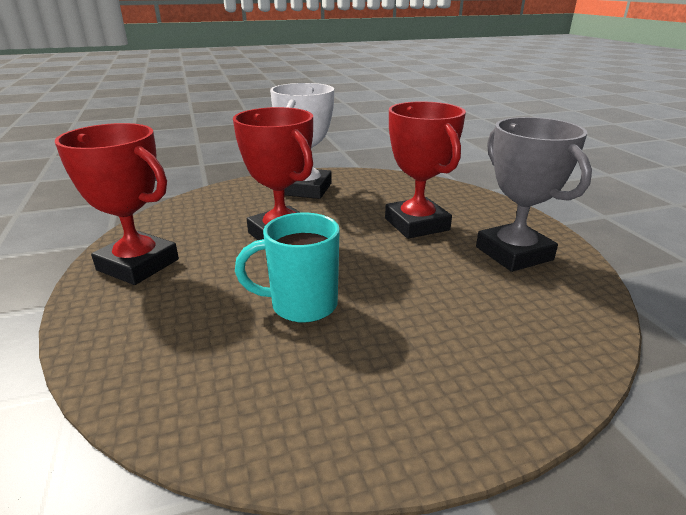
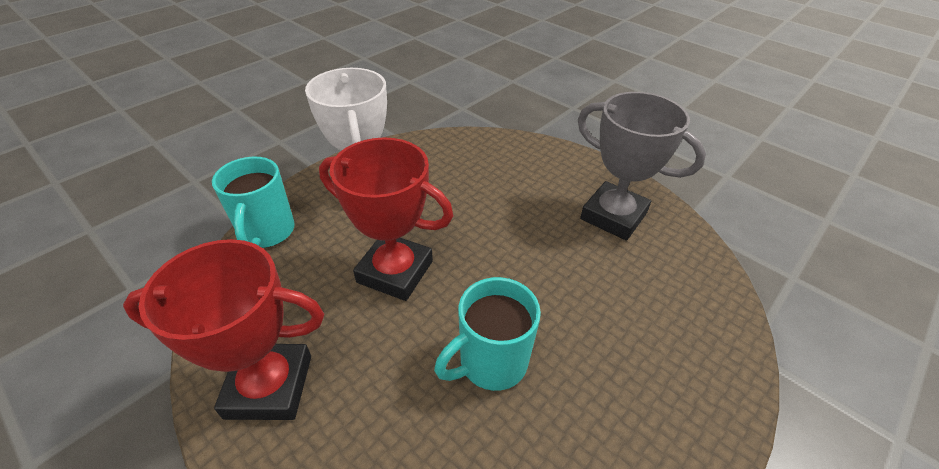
camera: 30 degrees left, 15 degrees up
(217, 195) = (267, 233): none -> turquoise mug
(416, 224) = (511, 206): red trophy -> none

